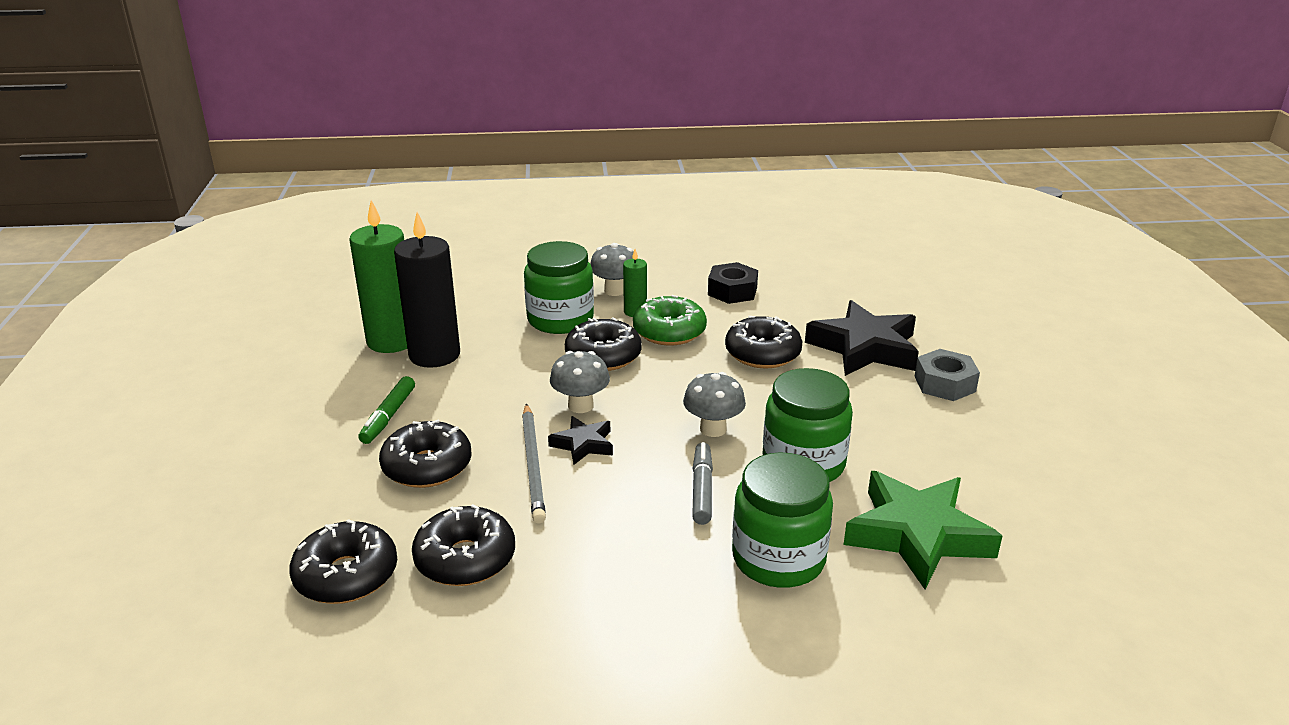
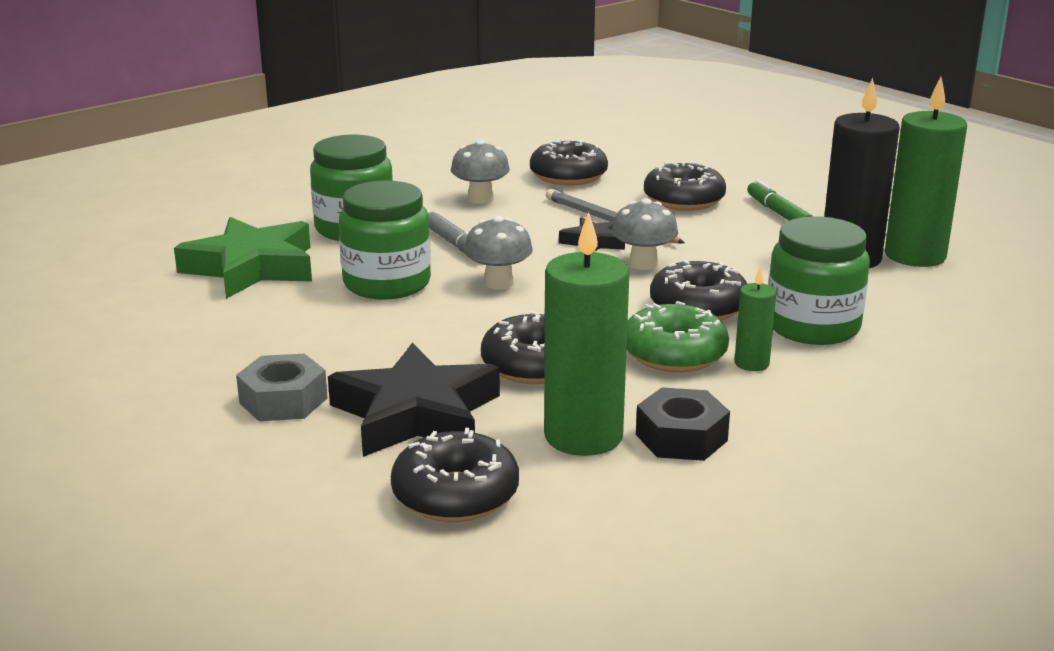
camera: 145 degrees right, 5 degrees down
(346, 575) = (625, 154): black donut -> black donut (455, 494)
(614, 291) = (825, 382): grey mushroom -> grey mushroom (480, 199)
(781, 307) = (583, 436): none -> green candle

